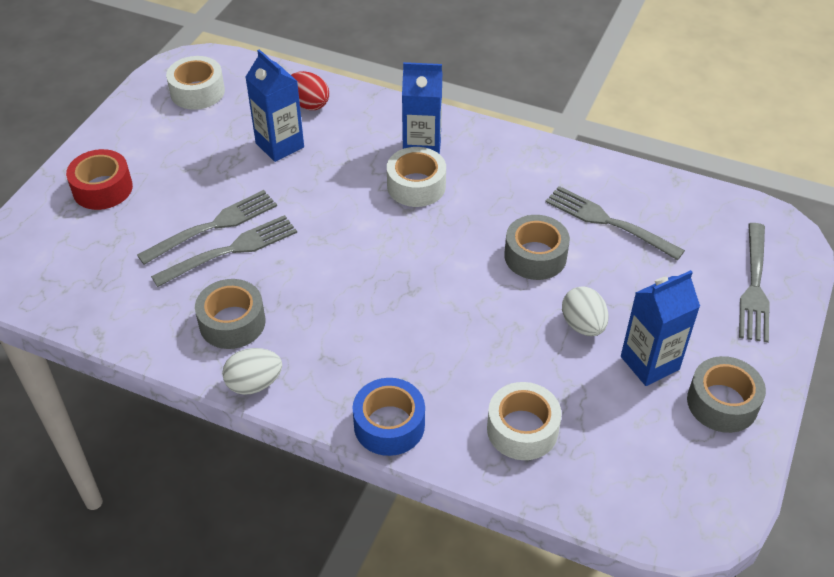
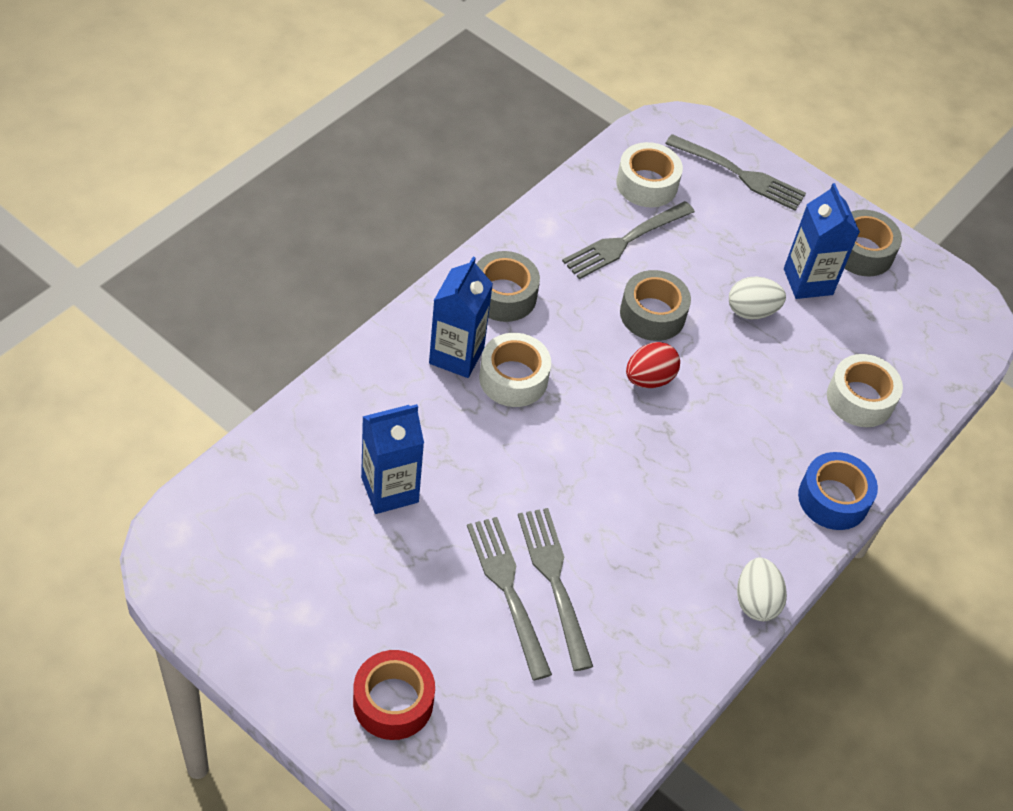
camera: 80 degrees left, 5 degrees up
(197, 92) = (241, 556): white tape -> white tape (647, 184)
(232, 322) = (666, 603): grey tape -> grey tape (503, 295)
(309, 104) = (324, 440): red egg -> red egg (649, 379)

